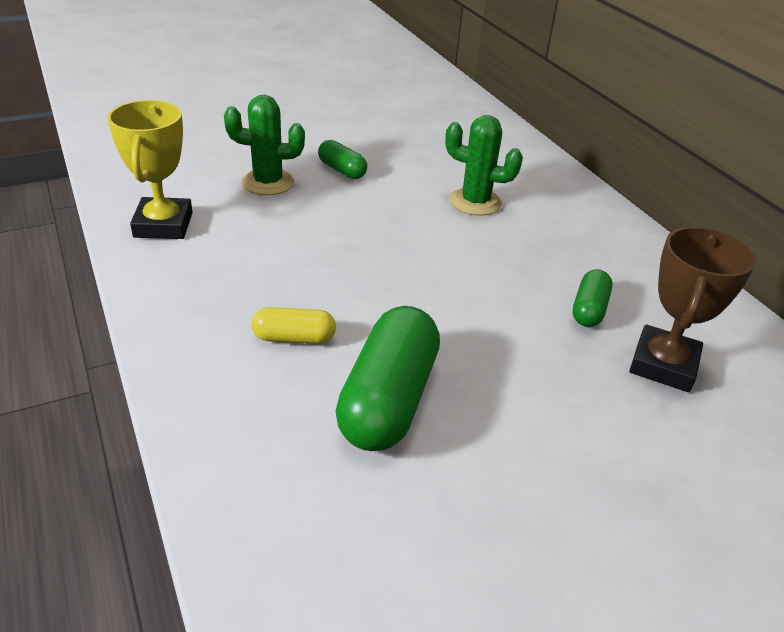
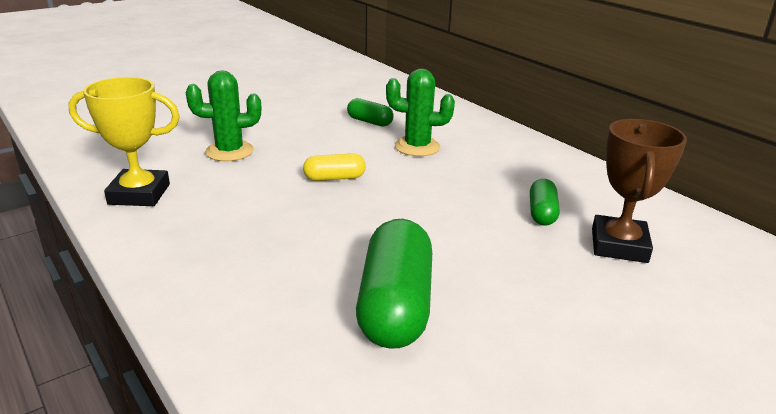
camera: 10 degrees left, 10 degrees down
(163, 225) = (139, 194): yellow trophy -> yellow trophy turned 75 degrees counterclockwise
(294, 338) = (291, 268): yellow capsule -> yellow capsule (334, 178)
(342, 170) = (294, 136): green capsule -> green capsule (369, 122)

